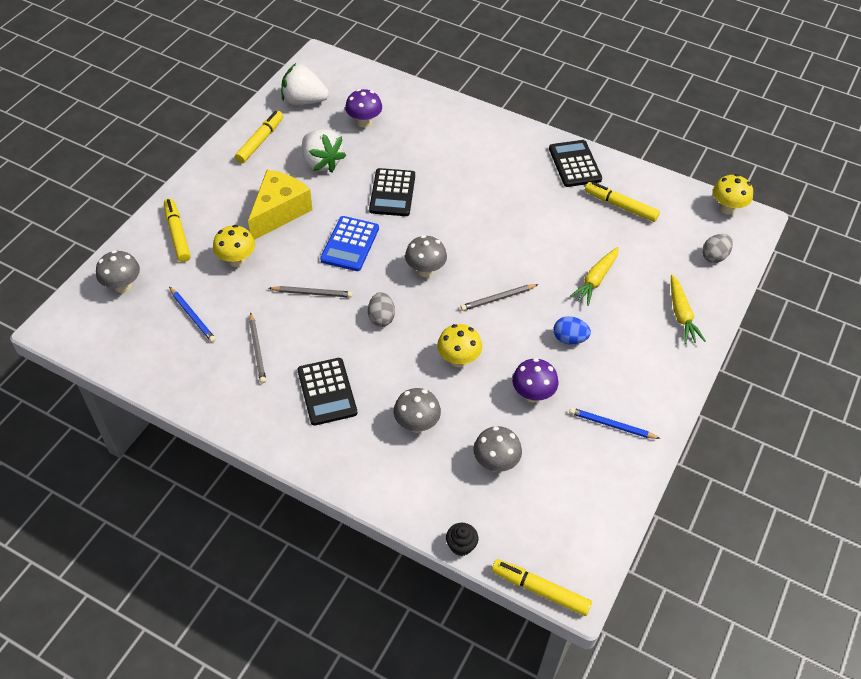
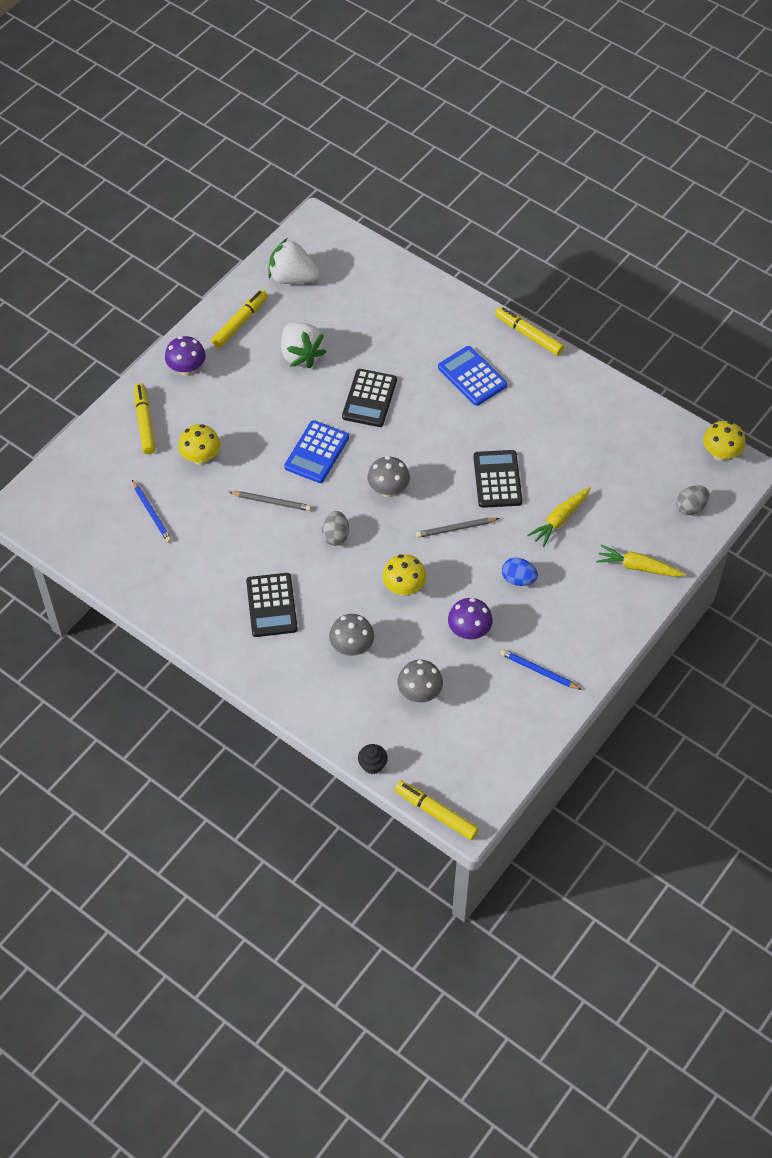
camera: 10 degrees right, 5 degrees up
(123, 286) = (87, 473): grey mushroom -> none
(257, 349) = (210, 555): grey pencil -> none
(279, 212) = (250, 408): yellow cheese -> none
(364, 122) = (353, 310): purple mushroom -> purple mushroom (187, 369)
(484, 166) = (472, 376): none -> blue calculator
(574, 164) = (569, 384): black calculator -> black calculator (497, 479)
(620, 206) = (607, 439): yellow marker -> yellow marker (529, 335)
(681, 315) = (638, 567): yellow carrot -> yellow carrot turned 105 degrees clockwise

